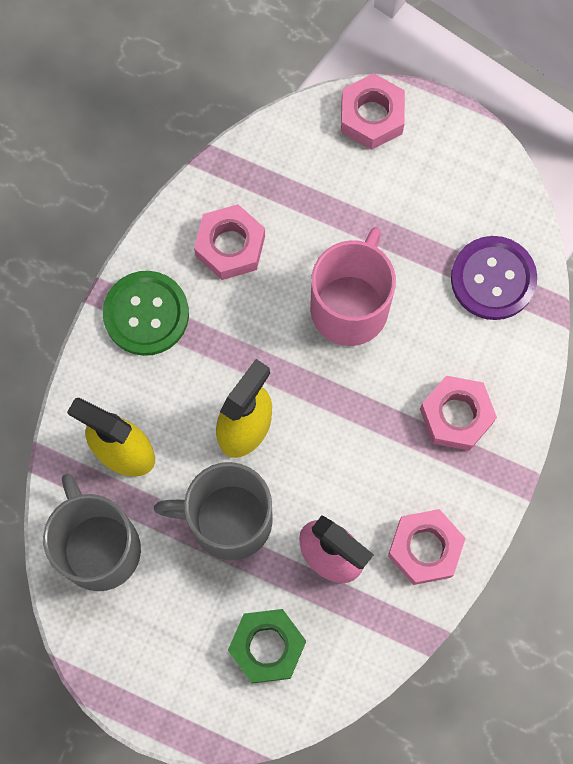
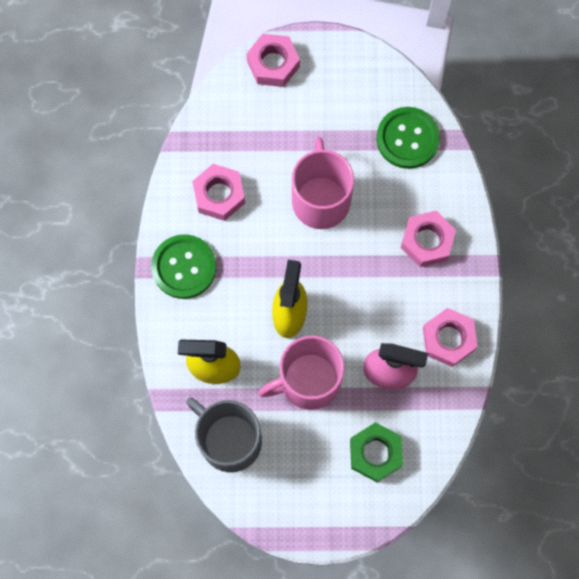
camera: 25 degrees left, 0 degrees up
(228, 520) = (308, 381): grey mug -> pink mug
(493, 279) = (407, 138): purple button -> green button

